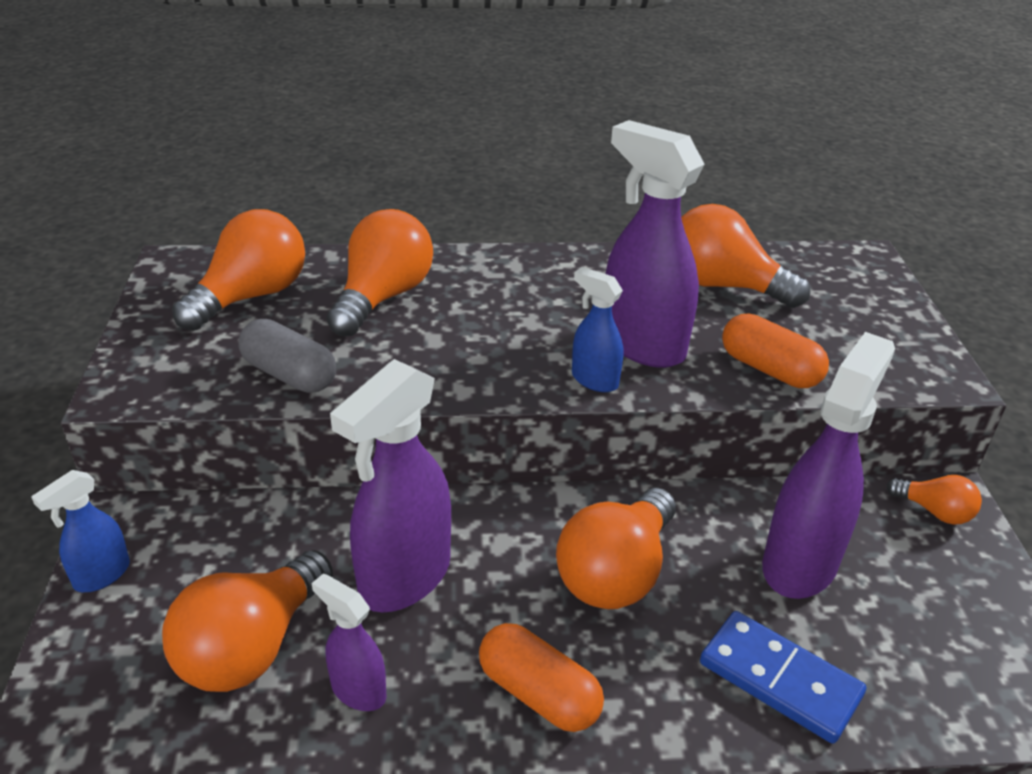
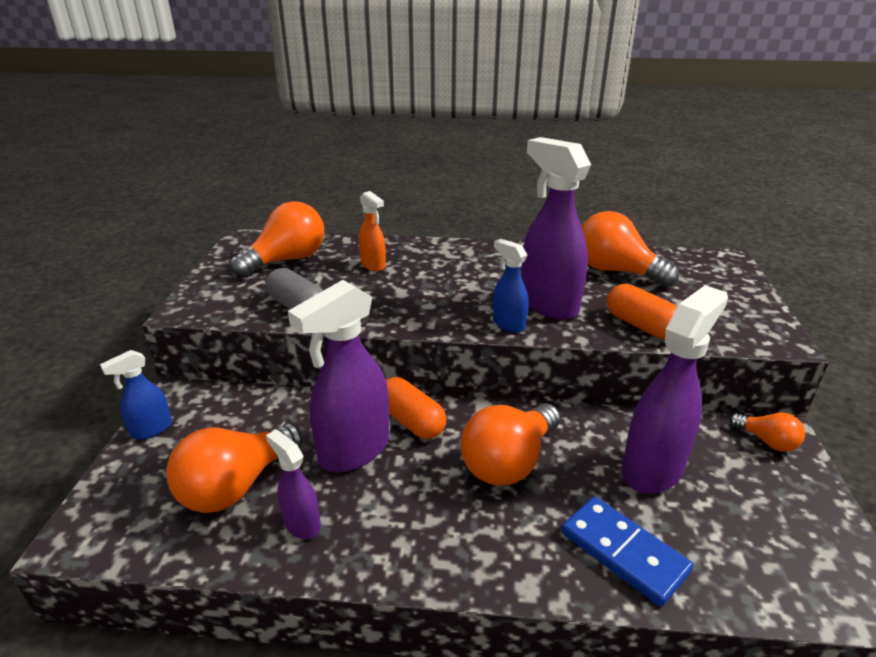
camera: 10 degrees right, 5 degrees down
(383, 297) = (373, 265): orange light bulb -> orange spray bottle
(538, 694) = (433, 541): orange capsule -> orange capsule (411, 421)

